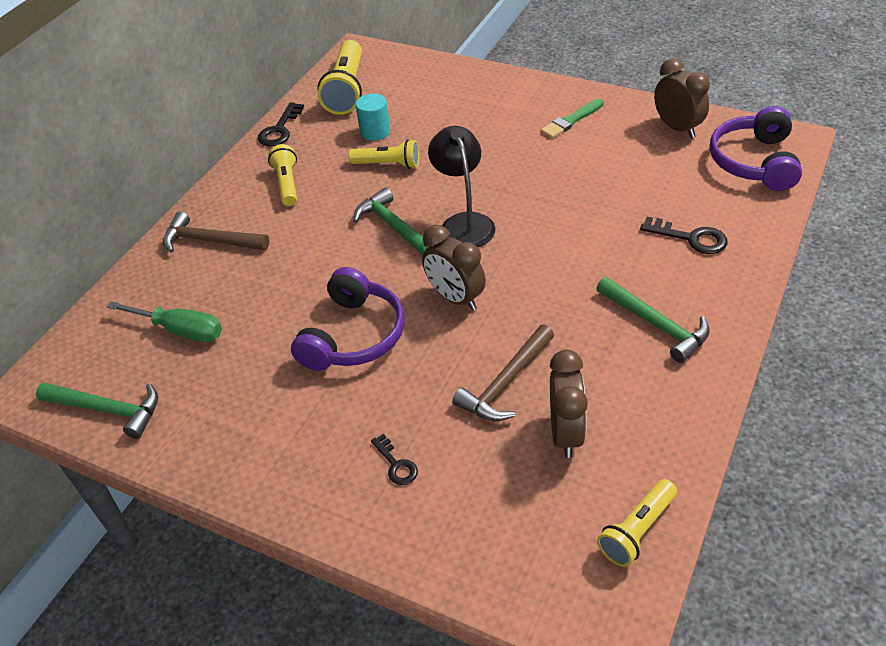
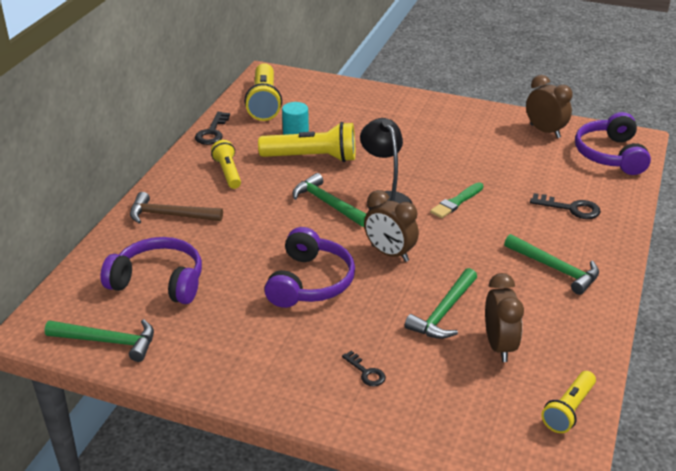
camera: 10 degrees left, 10 degrees down
(180, 330) = (159, 282): green screwdriver -> purple headphones
(388, 164) = (312, 158): yellow flashlight -> yellow flashlight, size x1.65
(505, 383) = (443, 312): brown hammer -> green hammer
(571, 120) = (458, 125): green brush -> green brush (456, 202)

